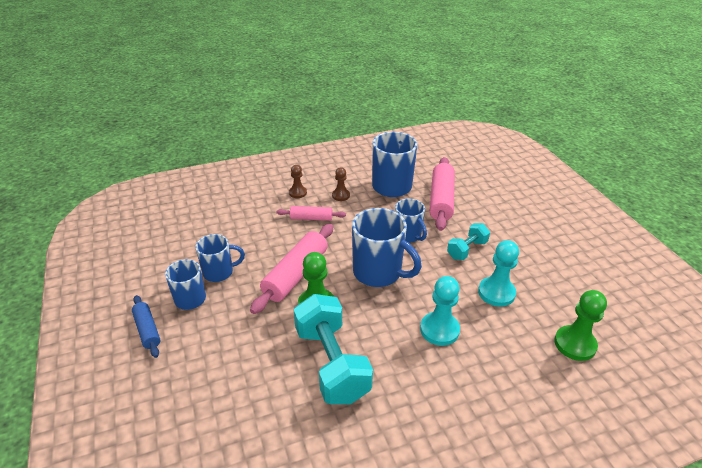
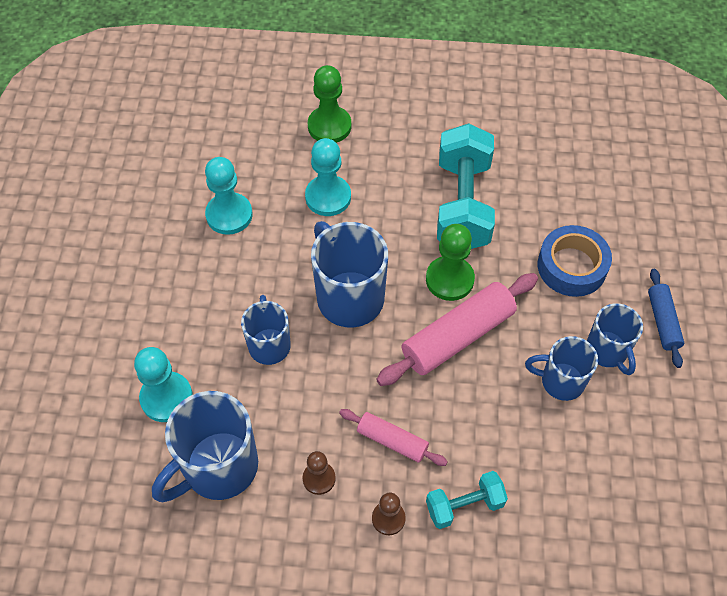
camera: 155 degrees left, 20 degrees up
(225, 345) = (572, 266): none -> blue tape
(441, 200) = (166, 398): pink rolling pin -> turquoise pawn
(467, 249) = (210, 288): turquoise dumbbell -> turquoise dumbbell (464, 505)
(575, 344) = (204, 133): green pawn -> green pawn (329, 126)

